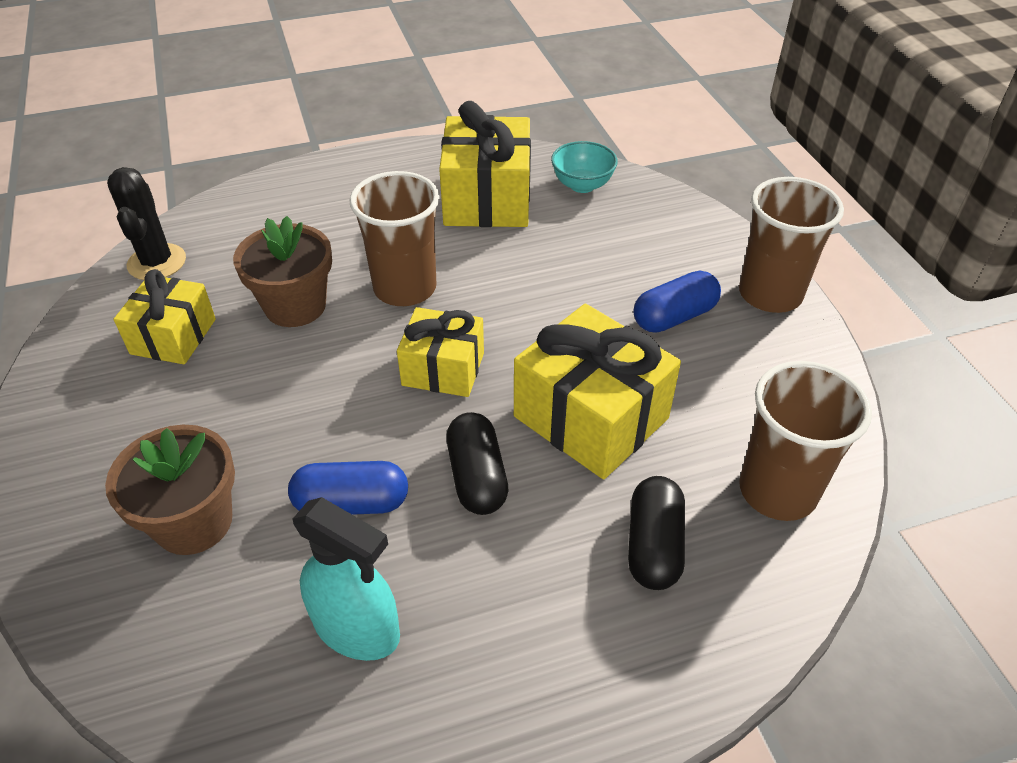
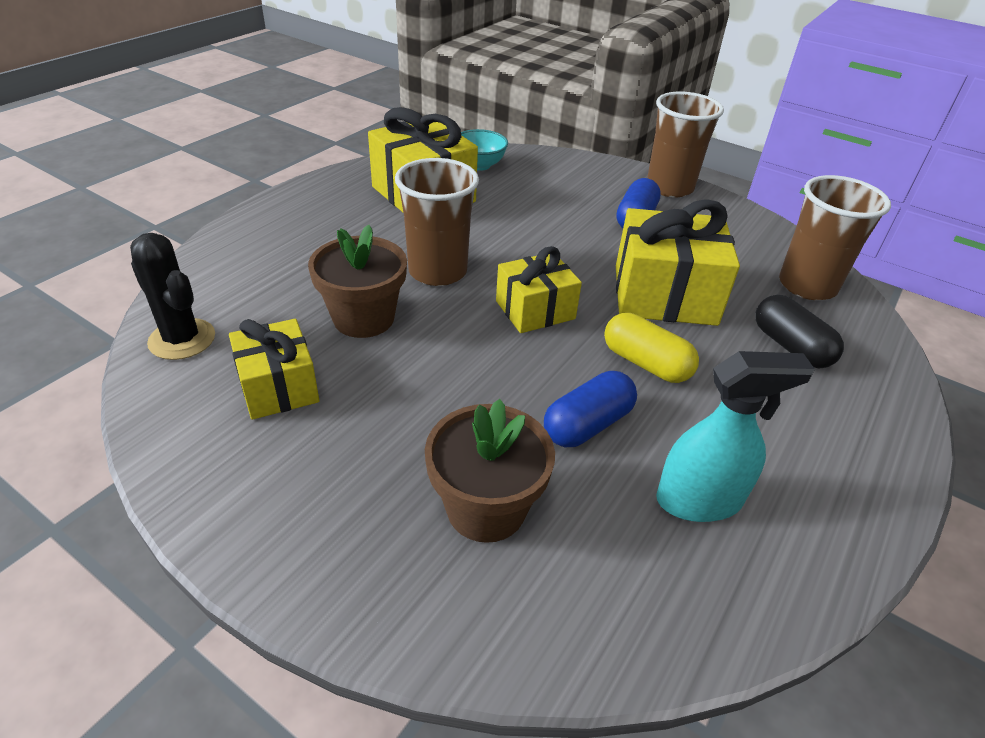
camera: 40 degrees left, 5 degrees down
(477, 477) = (646, 363): black capsule -> yellow capsule

